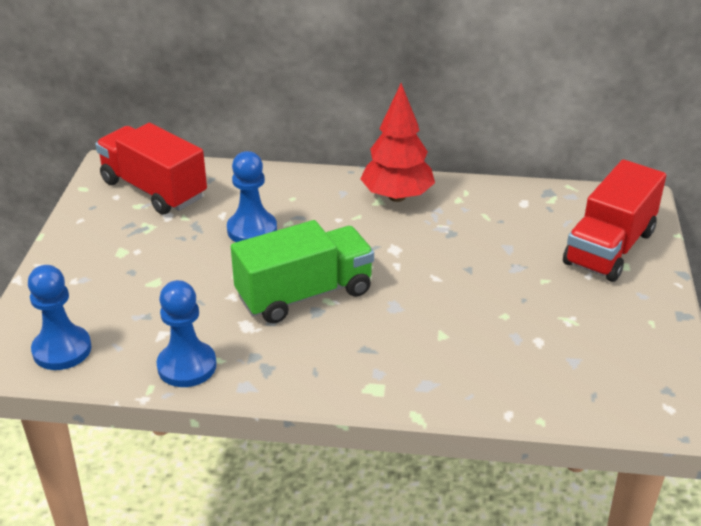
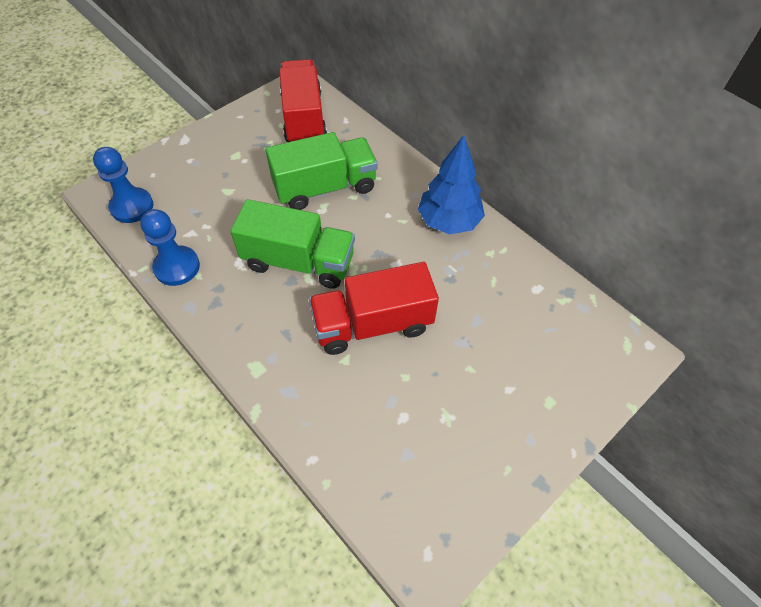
camera: 40 degrees right, 20 degrees up
(252, 230) = (325, 187): blue pawn -> green truck
(397, 196) = (448, 221): red tree -> blue tree
(609, 248) = (556, 377): red truck -> red truck (372, 324)

